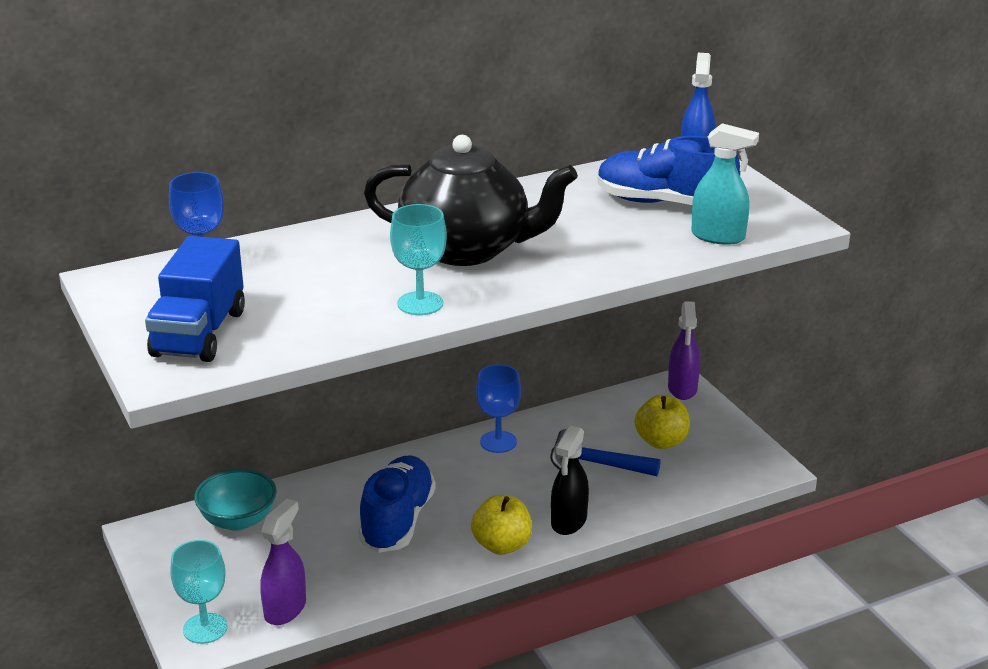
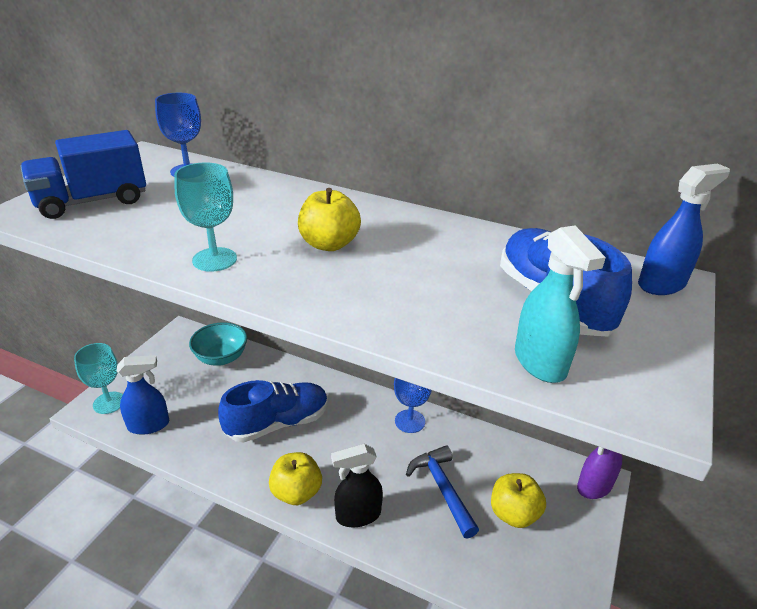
camera: 50 degrees right, 5 degrees up
(285, 609) = (149, 425): purple spray bottle -> blue spray bottle
(467, 249) = (329, 244): black teapot -> yellow apple

